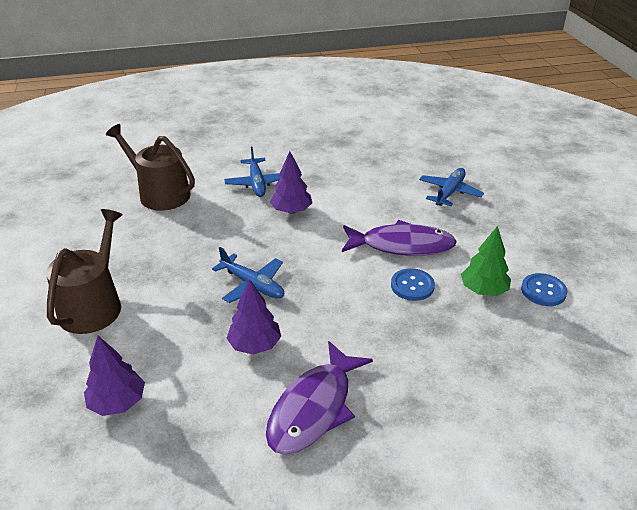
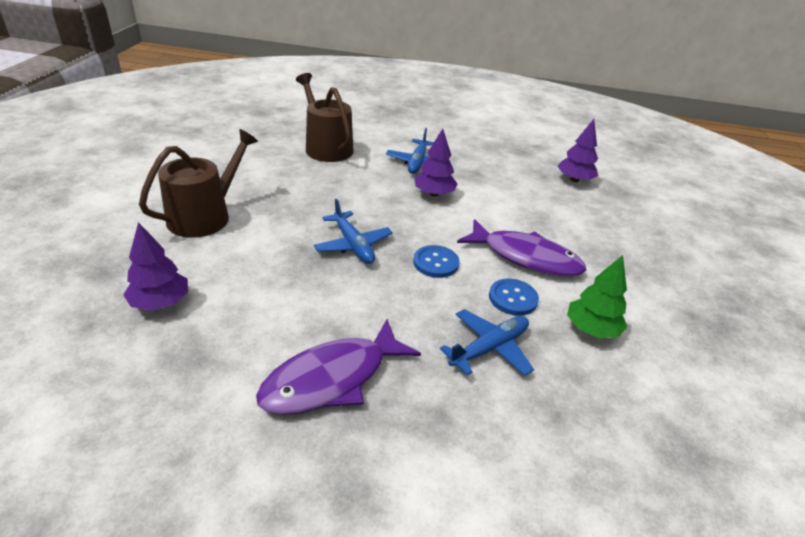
camera: 20 degrees right, 0 degrees up
(255, 345) = (317, 298): purple tree -> purple tree (574, 180)
(449, 192) = (608, 224): blue plane -> blue plane (489, 348)
(543, 291) = (664, 354): blue button -> blue button (436, 263)

